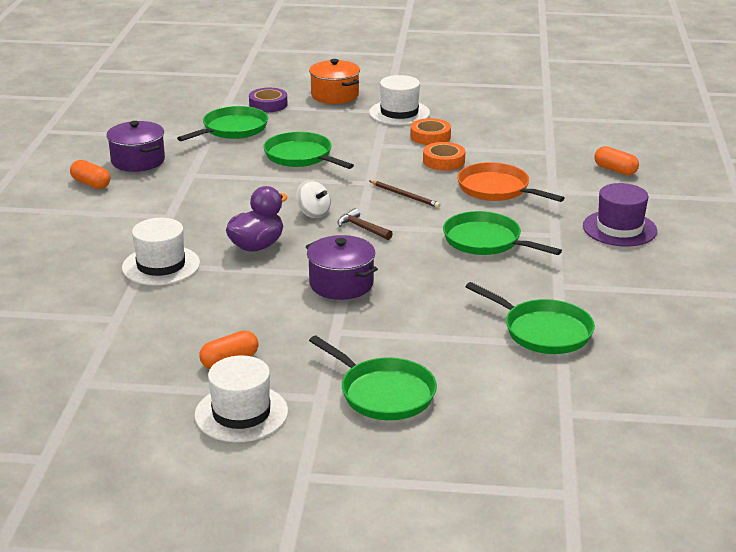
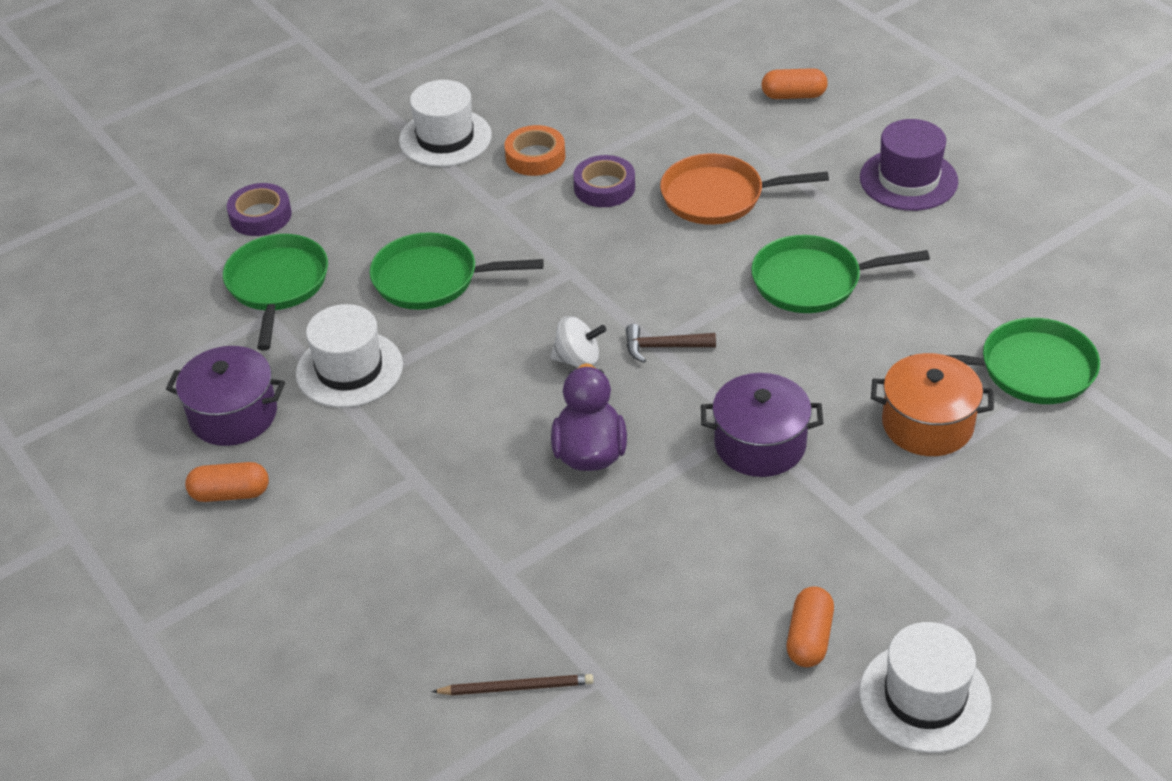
camera: 40 degrees left, 15 degrees up
(161, 265) = (526, 561): white hat -> white hat (349, 369)
(335, 95) = (324, 152): orange pot -> orange pot (927, 424)
(383, 393) = (1010, 561): green pan -> none
(405, 196) = (638, 268): brown pencil -> brown pencil (516, 687)
(443, 161) = (604, 187): orange tape -> purple tape

